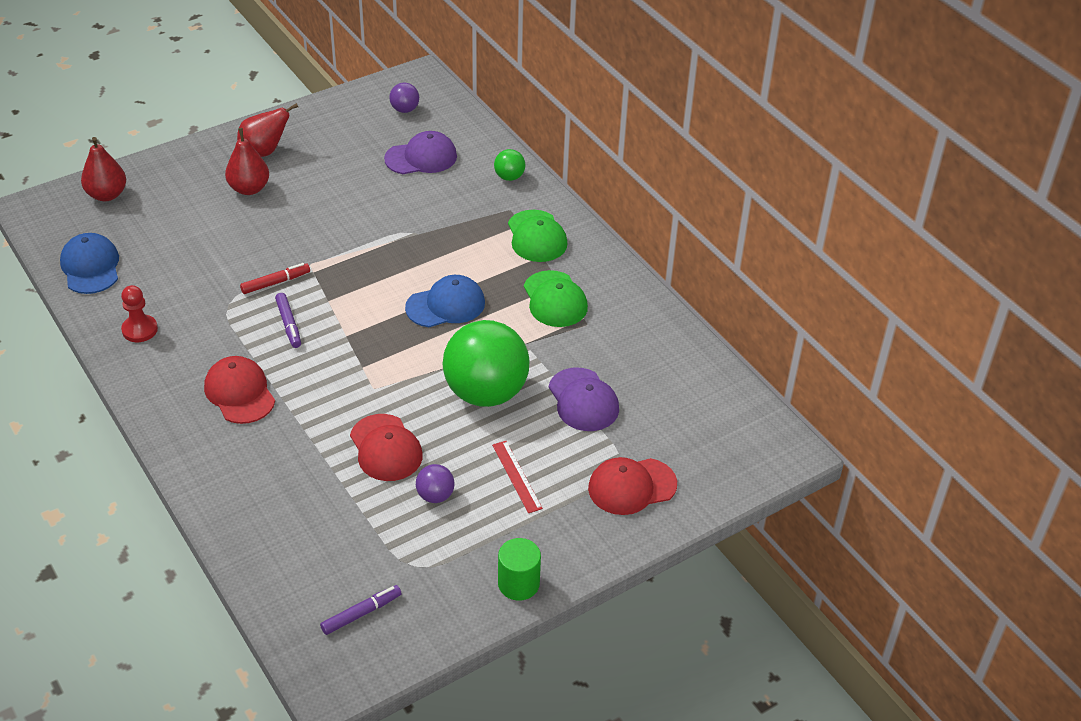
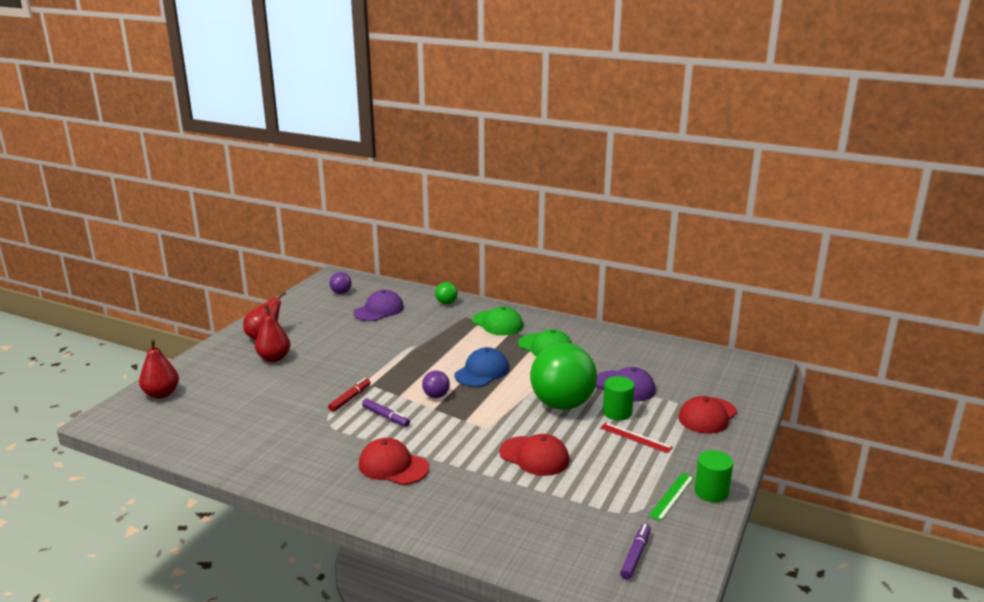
camera: 30 degrees left, 20 degrees down
(91, 267) = (190, 437): blue cap -> none
(140, 330) = (272, 459): red pawn -> none
(435, 496) = (599, 468): purple ball -> purple ball (436, 396)
(472, 567) = (671, 496): none -> green ruler
(534, 433) = (617, 412): none -> green cylinder

